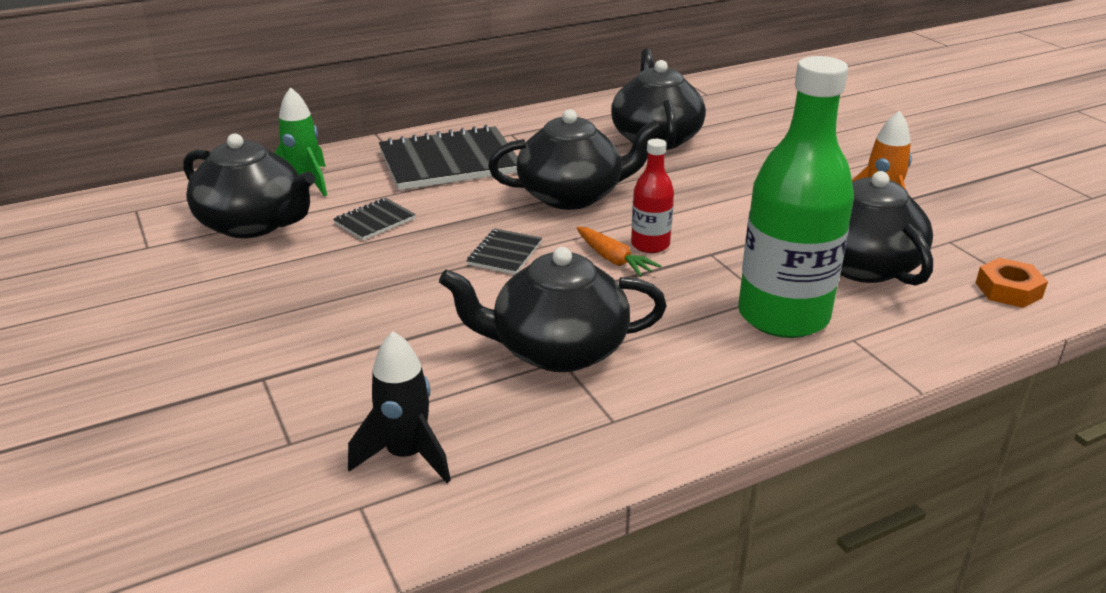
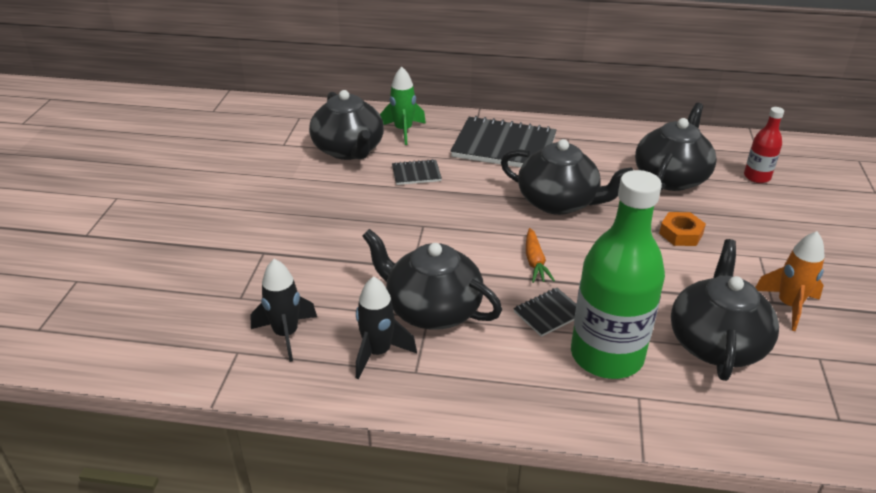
camera: 35 degrees right, 5 degrees up
(504, 254) = (470, 228): black notebook -> black notebook (549, 313)
(547, 421) = (378, 353): none -> black rocket
(650, 245) = (572, 261): red bottle -> red bottle (757, 177)
(1008, 290) = (820, 421): orange nut -> orange nut (681, 234)

